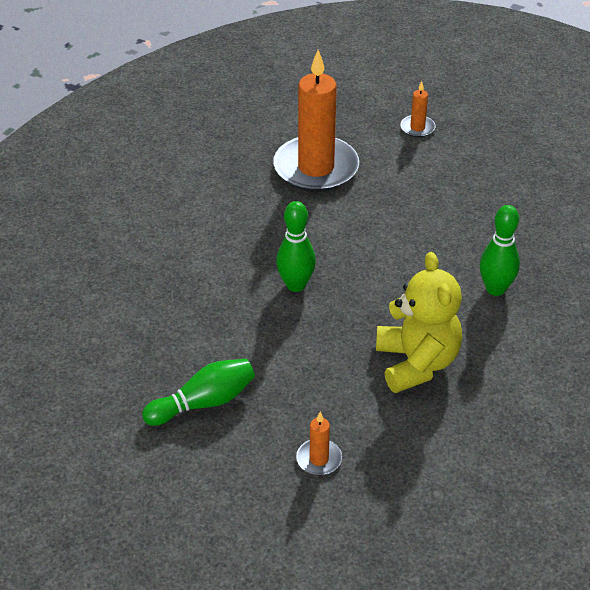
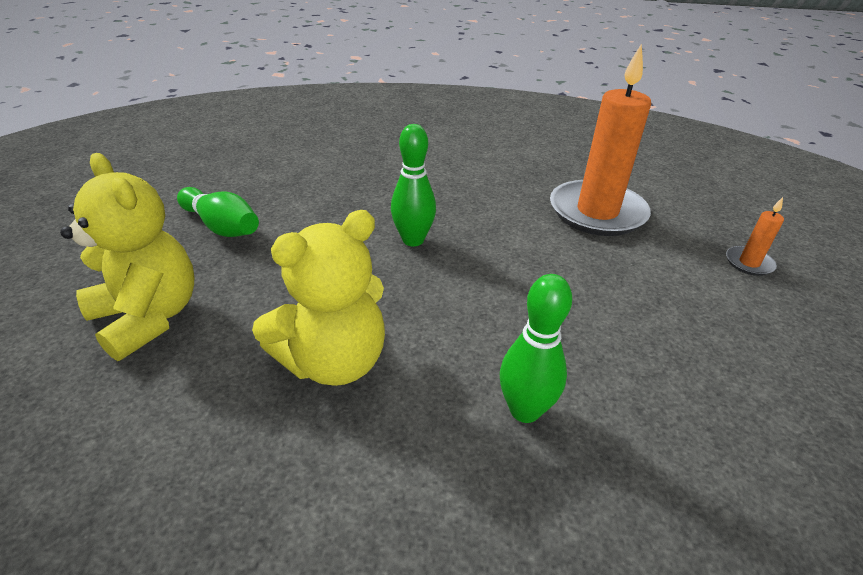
camera: 65 degrees right, 5 degrees down
(319, 459) = (149, 317): orange candle -> yellow teddy bear

